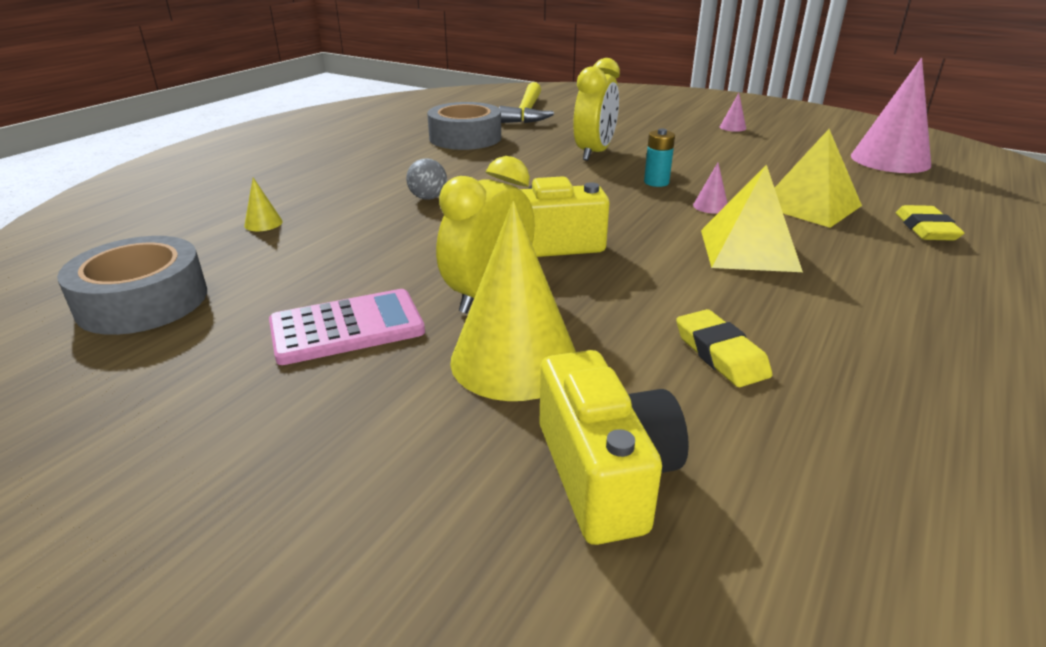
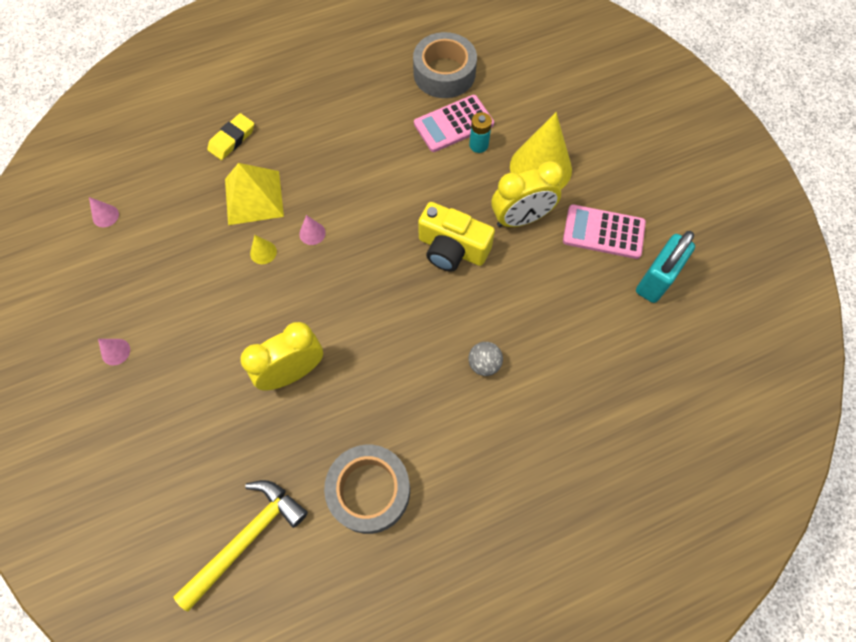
camera: 145 degrees left, 35 degrees up
(143, 301) = (705, 320): grey tape -> grey tape (444, 73)
(235, 311) = (656, 280): none -> turquoise padlock
(263, 223) = (617, 391): yellow cone -> yellow cone (263, 252)
(605, 473) = (548, 102): yellow camera -> none
(656, 182) = (306, 287): turquoise battery -> turquoise battery (478, 145)
(720, 354) = (453, 124): yellow eraser -> pink calculator
(749, 250) = (350, 179): yellow pyramid -> none
(890, 160) = (105, 216): pink cone -> pink cone, size x0.40

